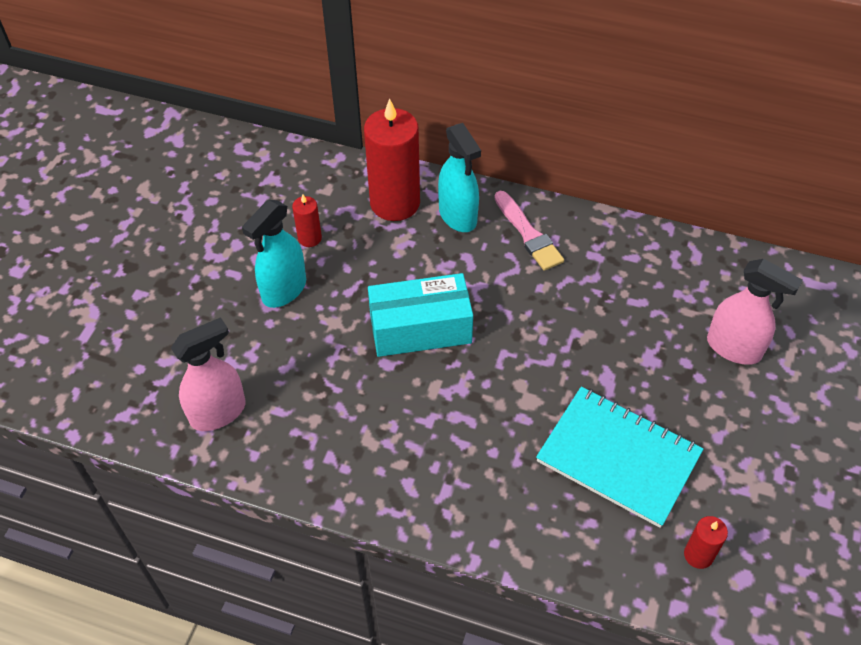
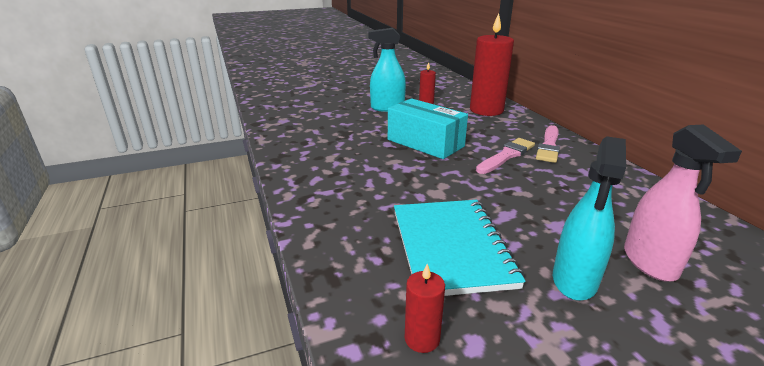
camera: 50 degrees right, 25 degrees down
(218, 412) = (295, 120): pink spray bottle -> none
(458, 216) = (514, 125): turquoise spray bottle -> turquoise spray bottle (574, 280)
(514, 285) = (506, 156): none -> pink brush

